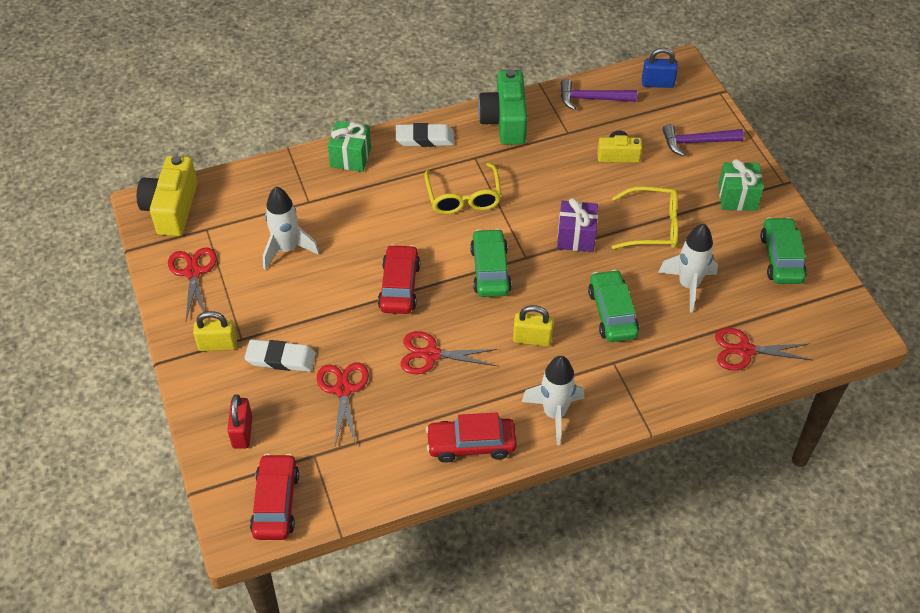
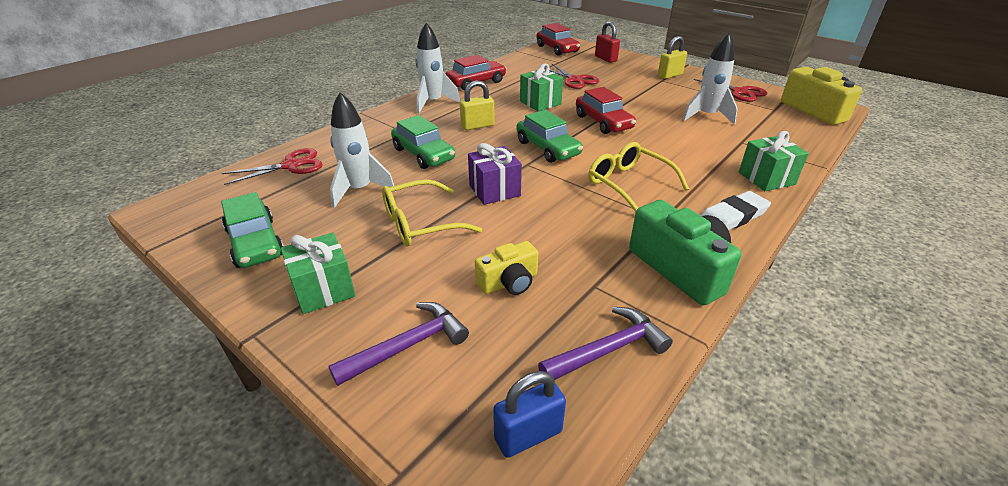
camera: 150 degrees right, 15 degrees down
(281, 358) = (627, 80): white eraser -> none
(431, 355) = (540, 103): red scissors -> green gift

